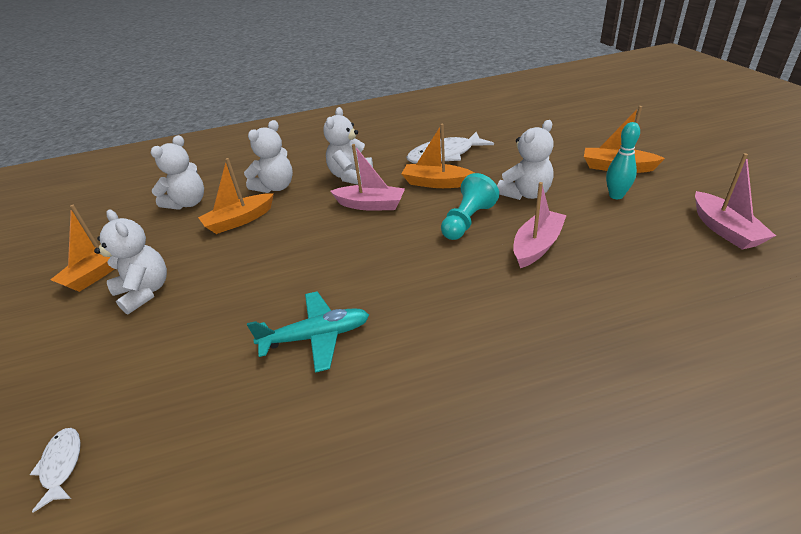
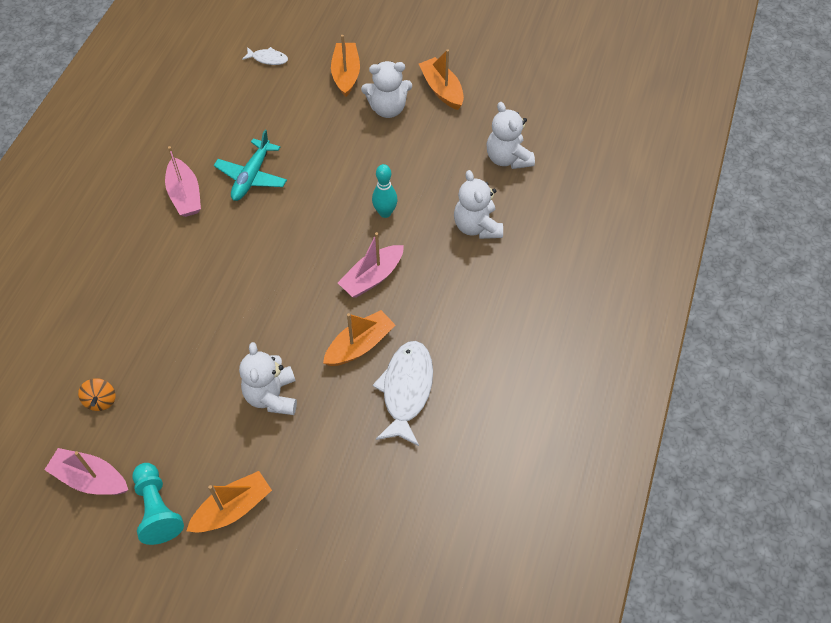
camera: 120 degrees right, 20 degrees up
(239, 220) = (438, 183): orange boat -> orange boat (346, 74)
(351, 176) = (441, 290): white teddy bear -> none
(467, 221) = (279, 326): turquoise pawn -> turquoise pawn (157, 509)
(537, 246) = (205, 343): pink boat -> pink boat (185, 195)
(616, 196) = (199, 457): turquoise bowling pin -> turquoise bowling pin (385, 212)
(675, 268) = (101, 400): none -> orange spinning top

